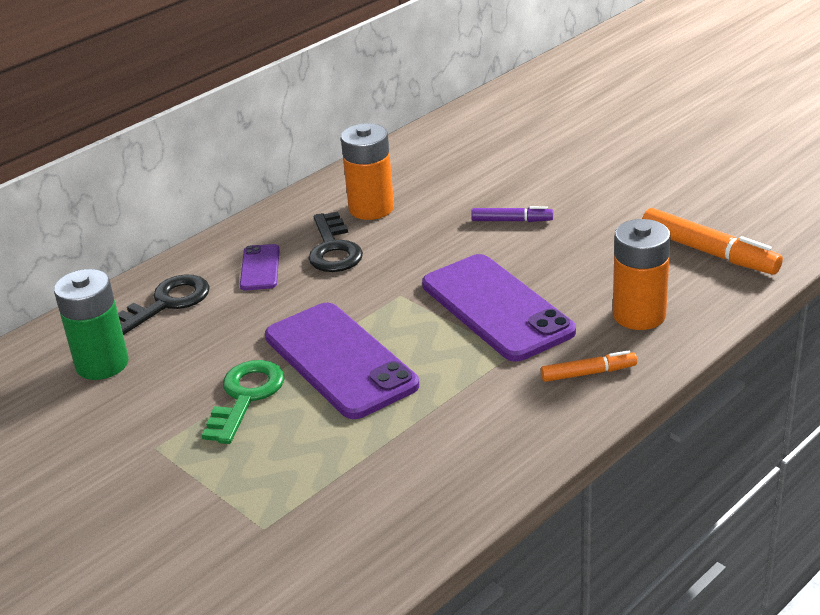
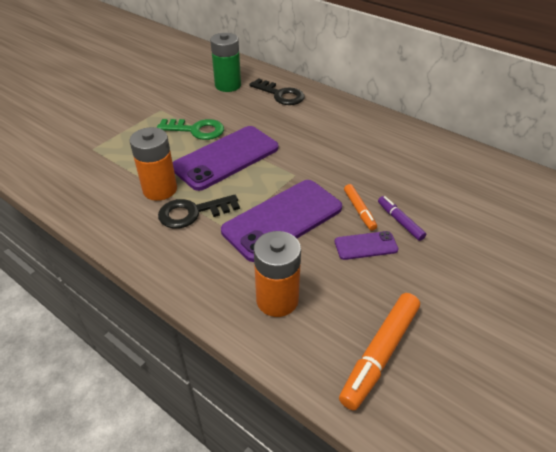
camera: 80 degrees right, 10 degrees up
(260, 268) = (318, 119): purple phone -> purple phone (366, 246)
(333, 249) = (343, 143): black key -> black key (192, 213)
(371, 208) = (397, 153): orange battery -> orange battery (160, 189)
(511, 220) = (400, 221): purple marker -> purple marker turned 150 degrees clockwise
(588, 373) = (204, 269): orange marker -> orange marker (359, 210)

